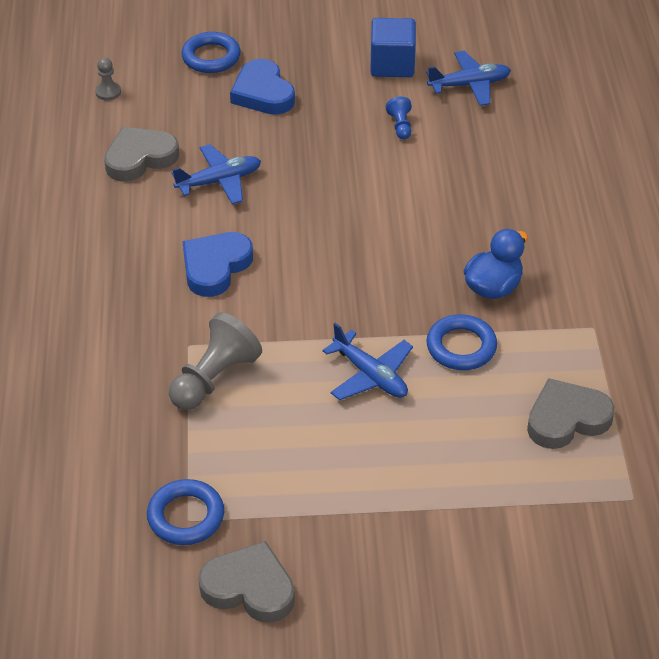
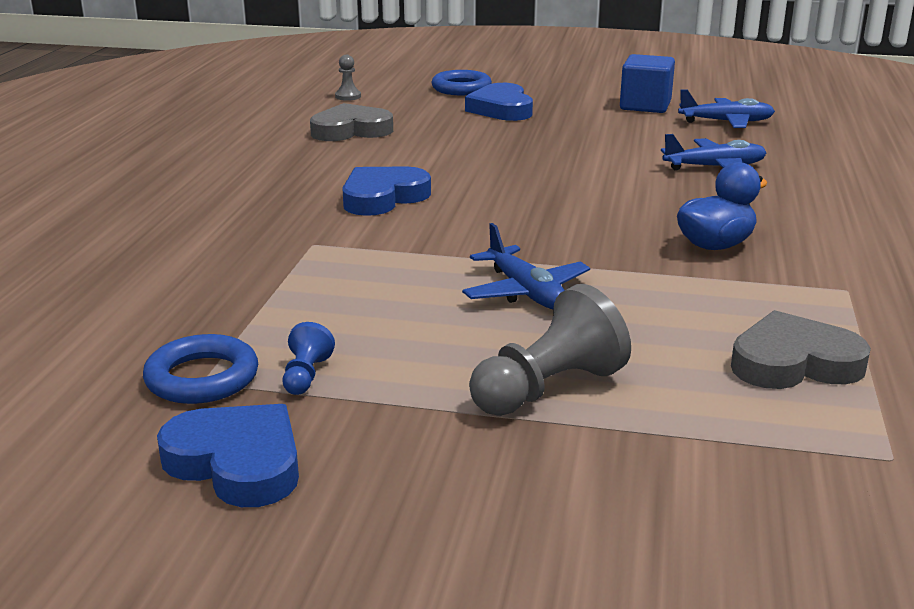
camera: 15 degrees right, 20 degrees down
(214, 378) = (326, 271): grey pawn -> grey pawn (548, 389)
(219, 181) = (424, 149): blue plane -> blue plane (715, 167)
(249, 588) = (237, 462): grey heart -> blue heart
(400, 126) = (640, 137): blue pawn -> blue pawn (306, 376)
(461, 347) = (657, 284): blue ring -> none

